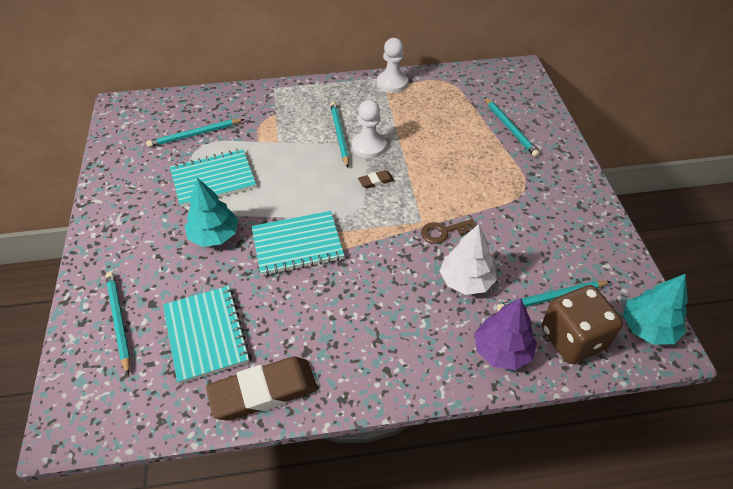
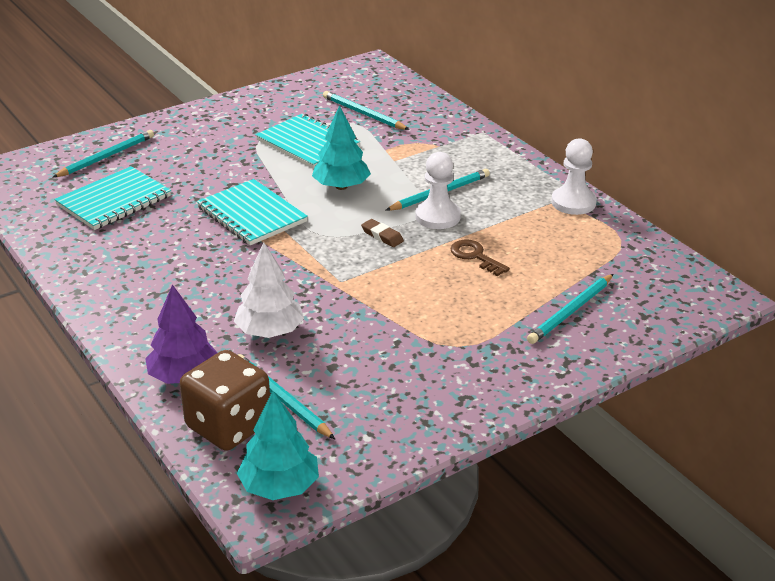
camera: 65 degrees right, 15 degrees down
(214, 235) = (233, 168): turquoise tree -> turquoise tree (341, 186)
(263, 392) = (67, 247): brown eraser -> none
(443, 232) = (335, 300): brown key -> brown key (475, 256)

